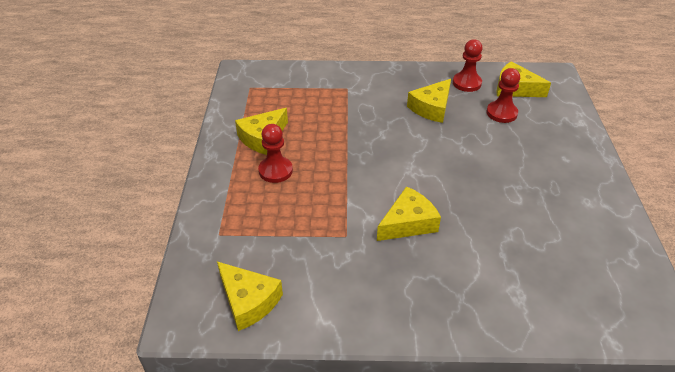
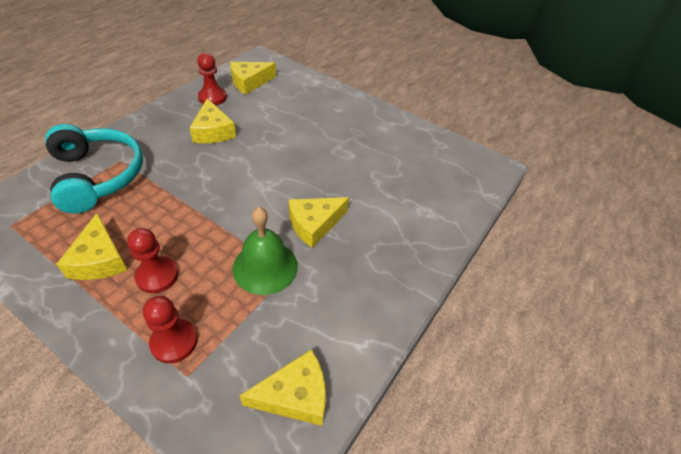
camera: 60 degrees left, 5 degrees up
(323, 89) = (98, 176): none -> turquoise headphones
(336, 219) = (265, 267): none -> green bell
(408, 223) = (314, 224): yellow cheese -> yellow cheese turned 120 degrees counterclockwise
(501, 113) = (264, 104): red pawn -> red pawn (174, 342)

